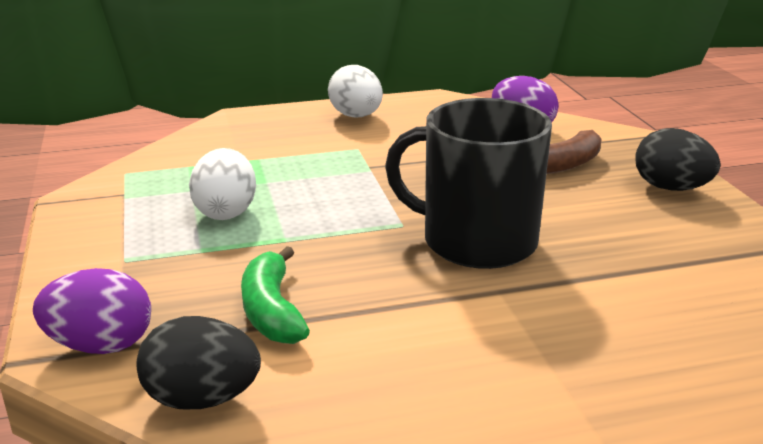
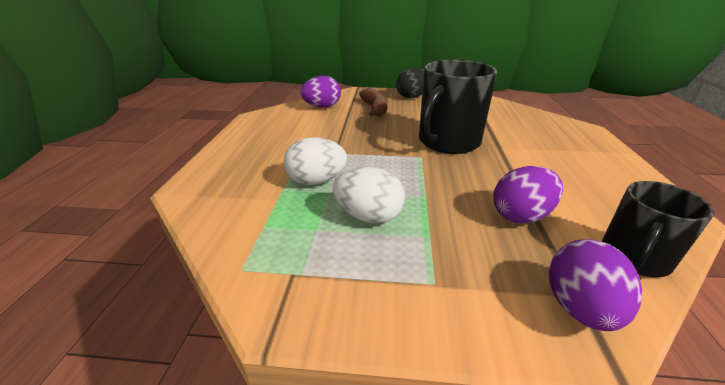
camera: 70 degrees left, 5 degrees up
(202, 399) = (634, 258): black egg -> black mug
(272, 311) = (521, 215): green banana -> purple egg
(356, 116) = (250, 143): white egg -> white egg (316, 181)

